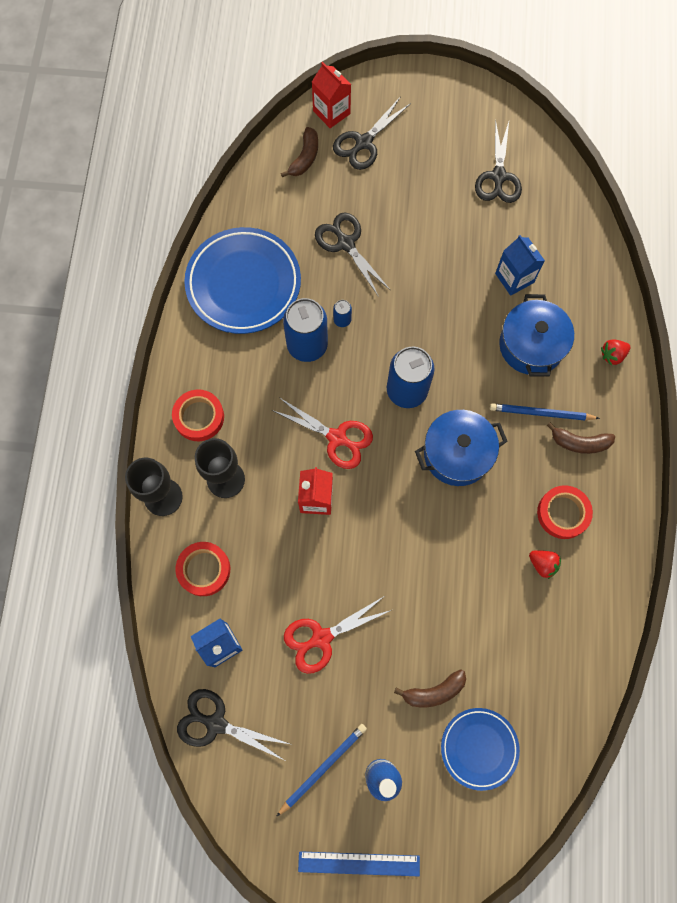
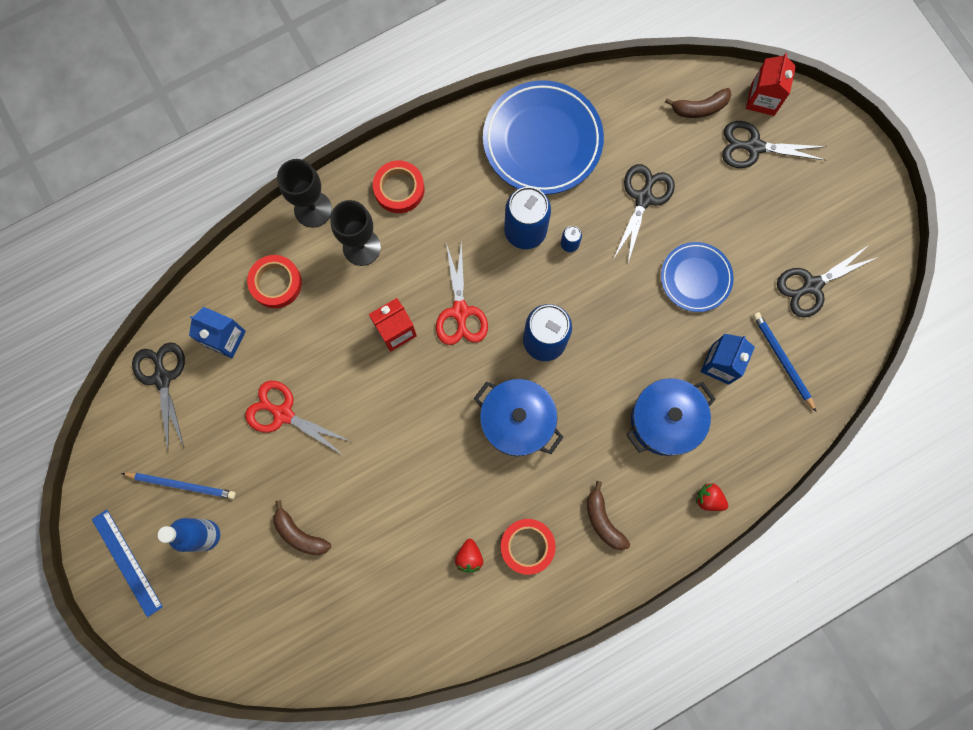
camera: 55 degrees right, 5 degrees up
(479, 748) = (278, 601): blue plate -> blue plate (695, 278)
(541, 413) = (606, 469): blue pencil -> blue pencil (782, 360)

